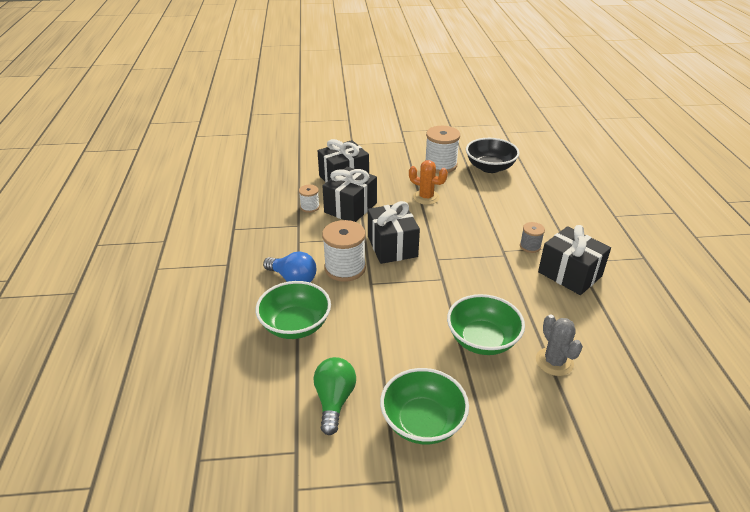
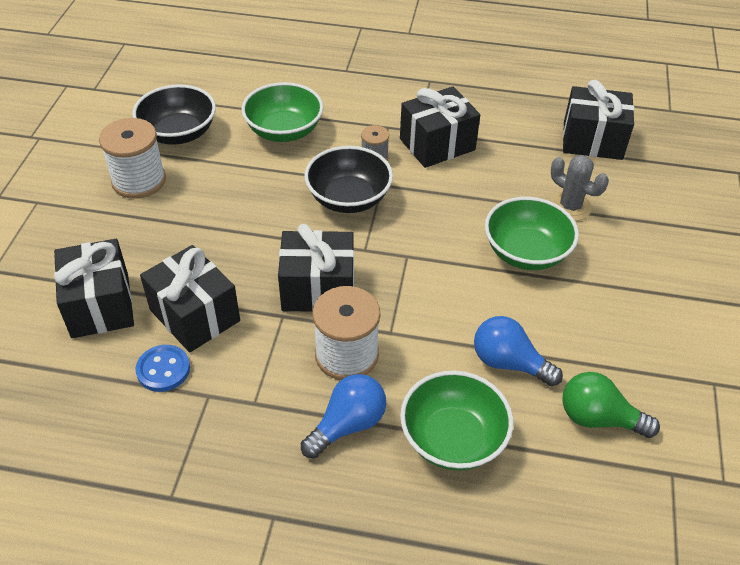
camera: 75 degrees left, 10 degrees up
(310, 207) = (163, 369): white spool -> blue button
(367, 344) = (509, 363): none -> blue light bulb
(422, 422) = (639, 340): green bowl -> green bowl (284, 131)
(426, 197) = (216, 220): orange cactus -> none
(480, 243) = (348, 198): none -> black bowl
(554, 362) = (570, 206): grey cactus -> grey cactus turned 45 degrees clockwise
(657, 369) = (592, 140): none -> black gift

